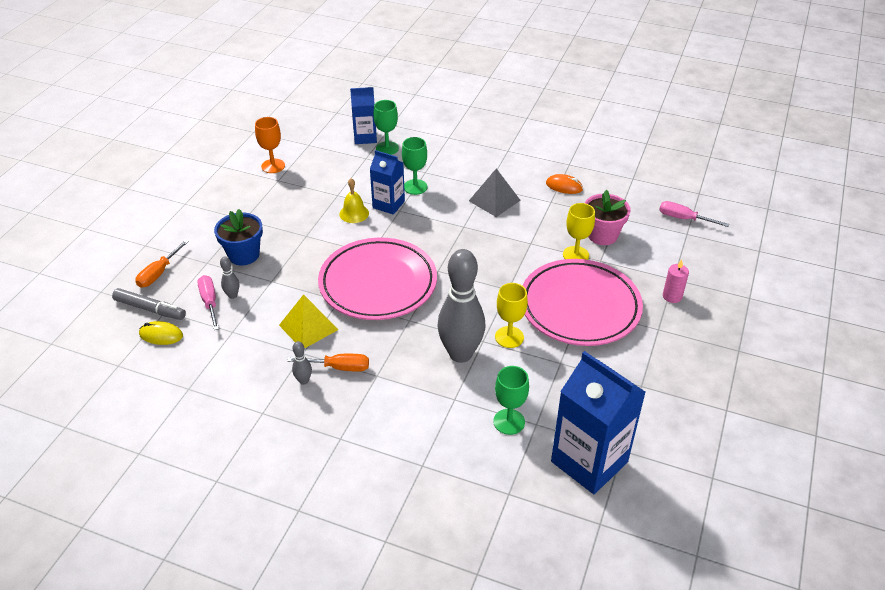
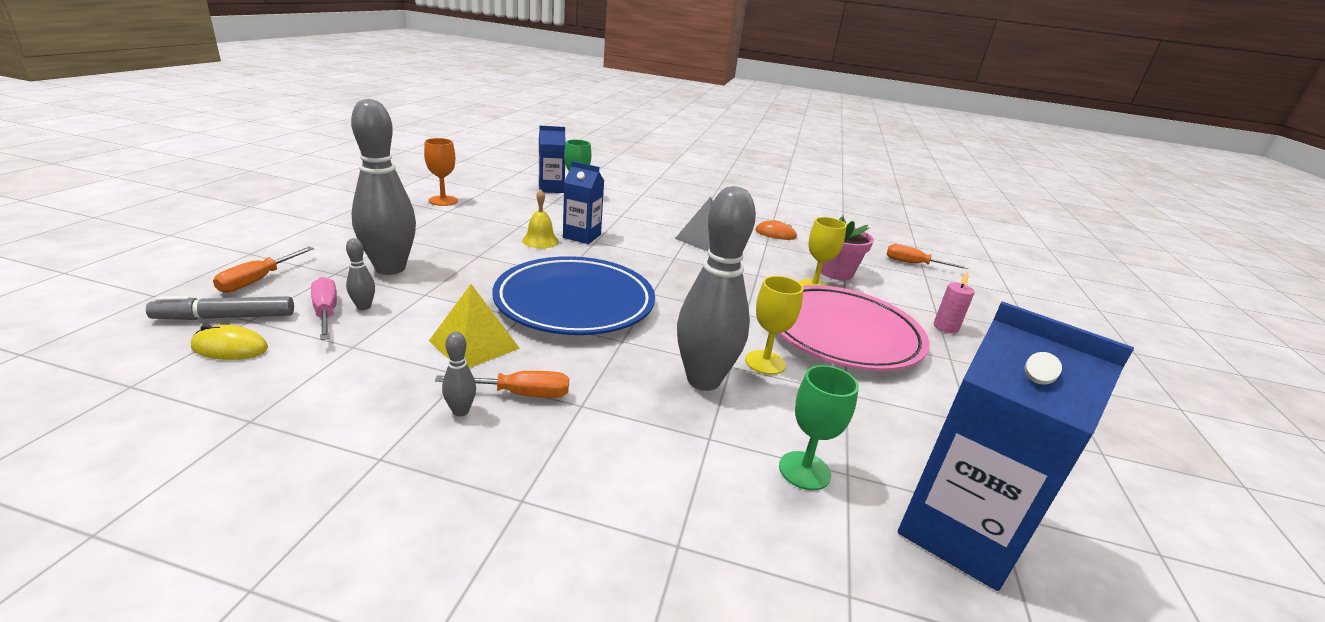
camera: 10 degrees left, 15 degrees down
(150, 309) = (226, 317): grey marker -> grey marker turned 150 degrees clockwise
(244, 255) = (390, 268): blue flower pot -> grey bowling pin
(378, 283) = (575, 302): pink plate -> blue plate
(415, 187) = (611, 225): green goblet -> none
(684, 219) = (914, 264): pink screwdriver -> orange screwdriver

